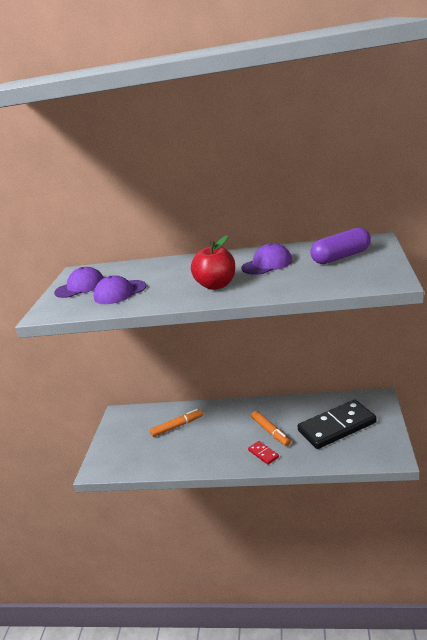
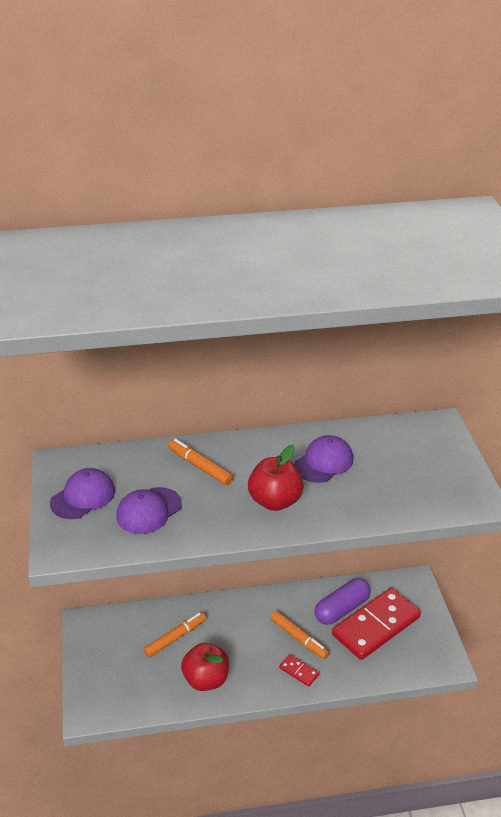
camera: 20 degrees left, 10 degrees up
(171, 269) = (200, 466): none -> orange marker
(189, 454) = (206, 679): none -> red apple
(337, 427) = (376, 626): black domino -> red domino
(341, 257) = (410, 454): purple capsule -> purple capsule (342, 609)

